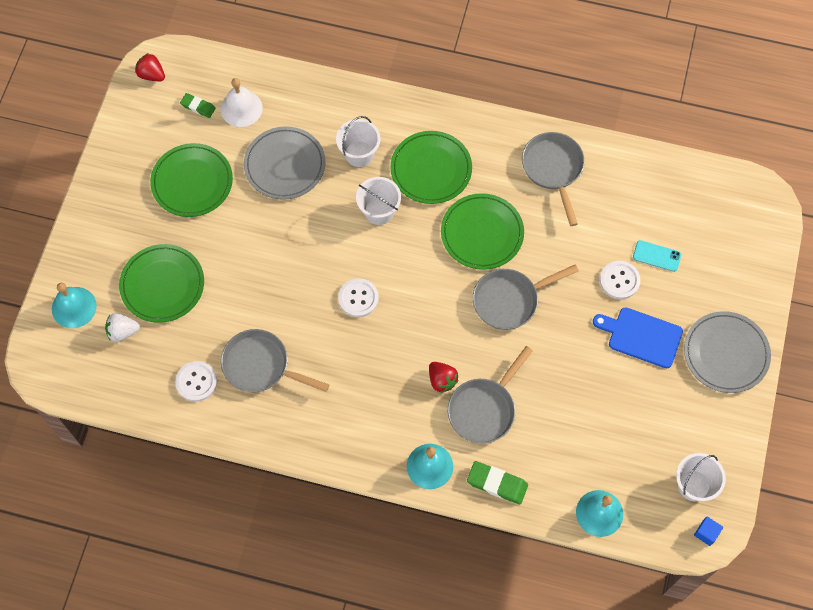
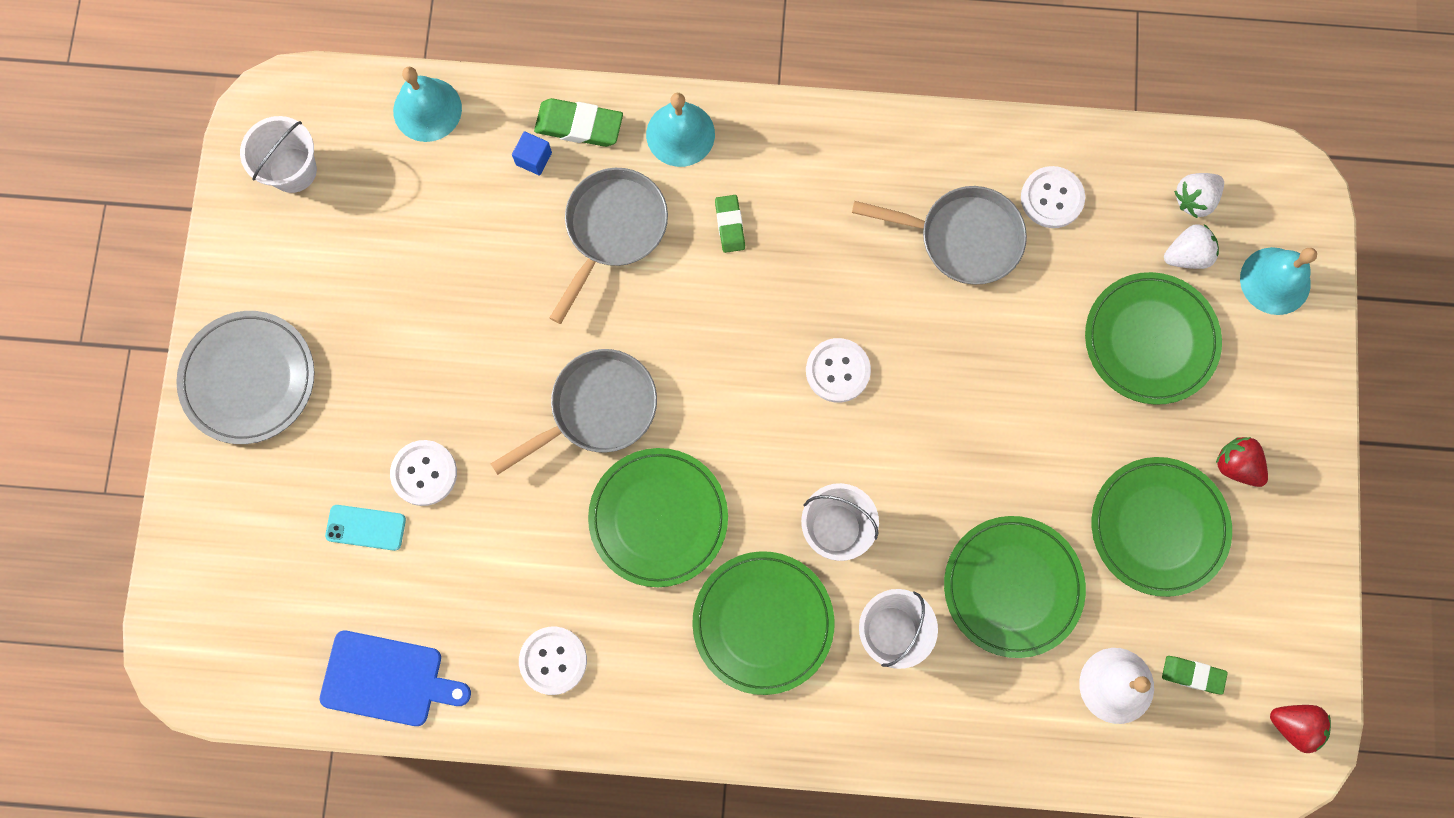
camera: 170 degrees right, 10 degrees up
(106, 365) = (1194, 199): none -> white strawberry
(285, 165) = (1012, 587): grey plate -> green plate
(408, 399) = (730, 225): none -> green eraser
(442, 380) = (684, 262): red strawberry -> red strawberry (1236, 465)
(553, 169) = (553, 660): grey pan -> white button
(641, 336) = (382, 384): blue cutting board -> blue cutting board (387, 679)
(706, 533) = (272, 107): blue cube -> blue cube (534, 158)

